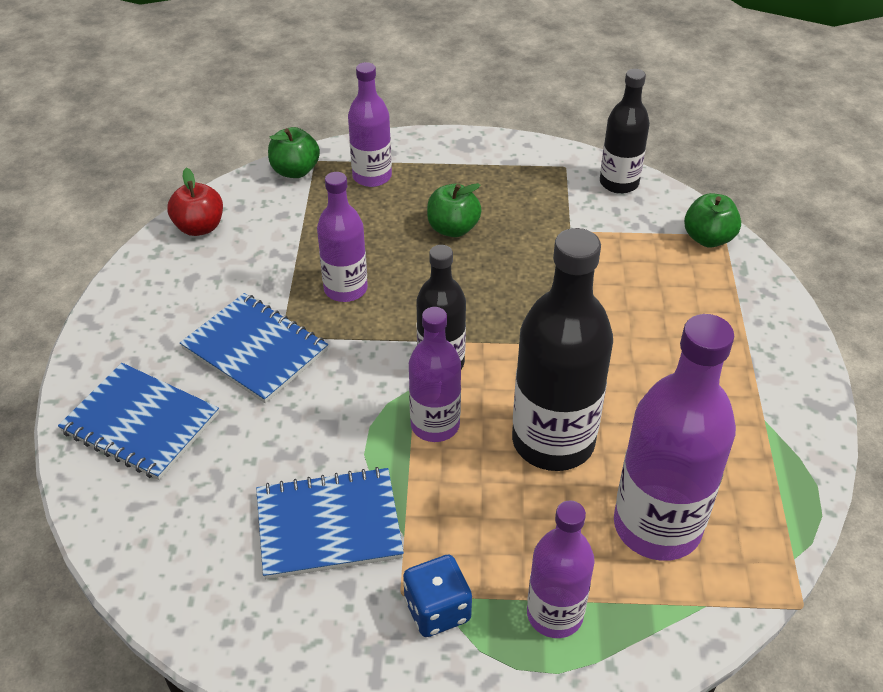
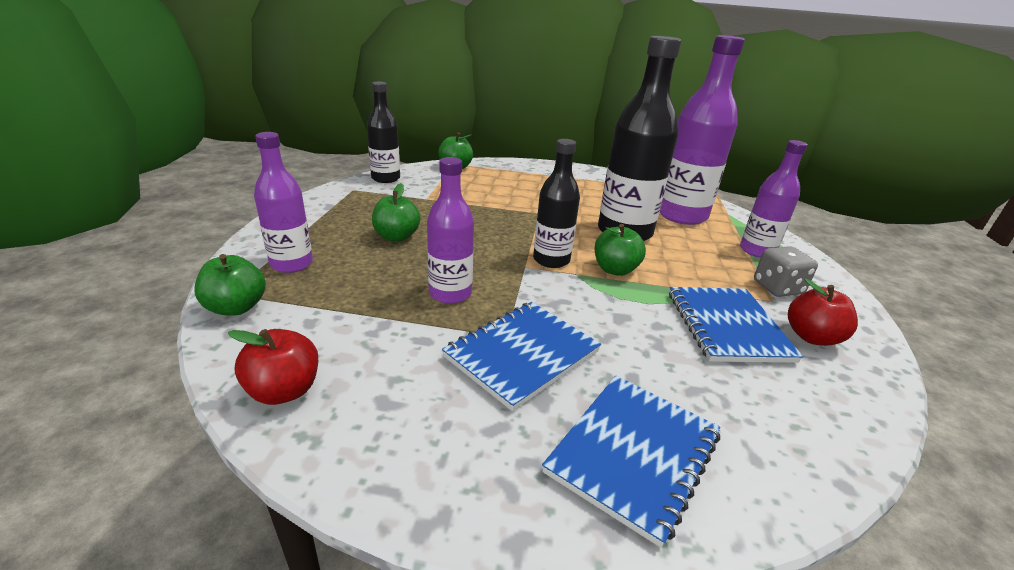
camera: 85 degrees left, 15 degrees down
(320, 614) = (812, 337): none -> red apple
(435, 425) = (615, 270): purple bottle -> green apple
(437, 610) = (777, 288): blue dice -> grey dice

